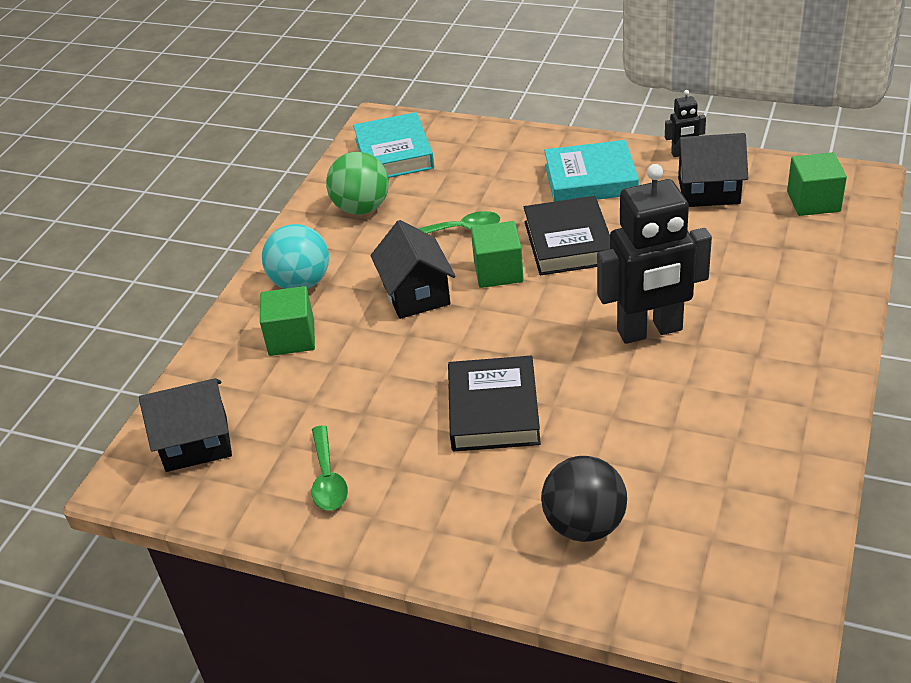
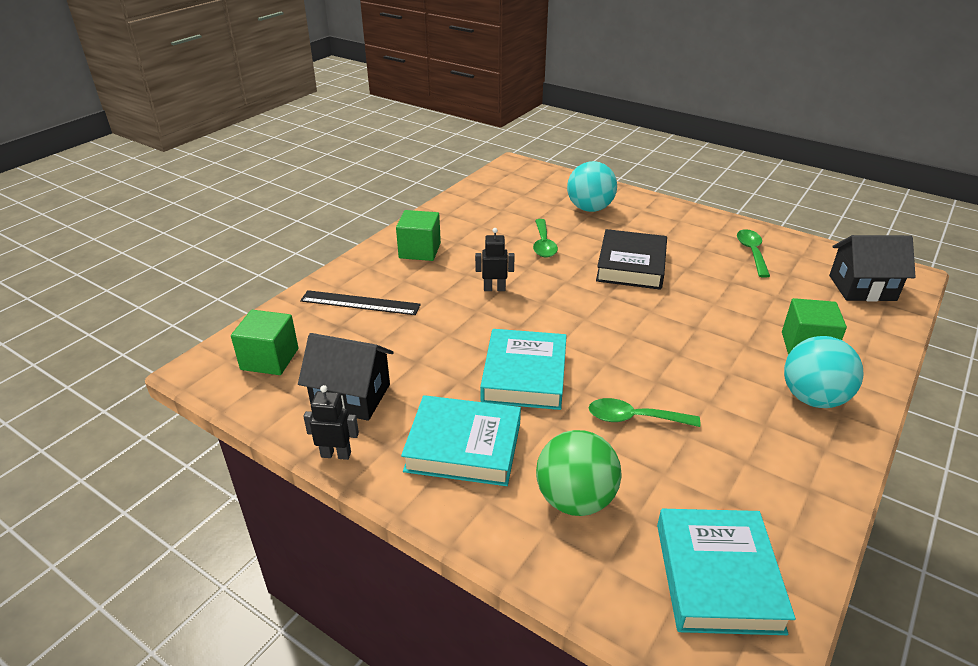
camera: 170 degrees left, 5 degrees down
(361, 208) = (757, 482): green ball -> green ball (575, 499)
(416, 294) = (687, 359): black house -> none
(498, 271) = (603, 363): green cube -> green cube (420, 250)
(568, 242) = (524, 375): black book -> turquoise book
(584, 525) = (589, 208): black ball -> turquoise ball
(624, 421) = (543, 244): none -> green spoon
(650, 331) = (494, 288): black robot -> black robot, size x0.43
(787, 276) = (360, 303): none -> black ruler

